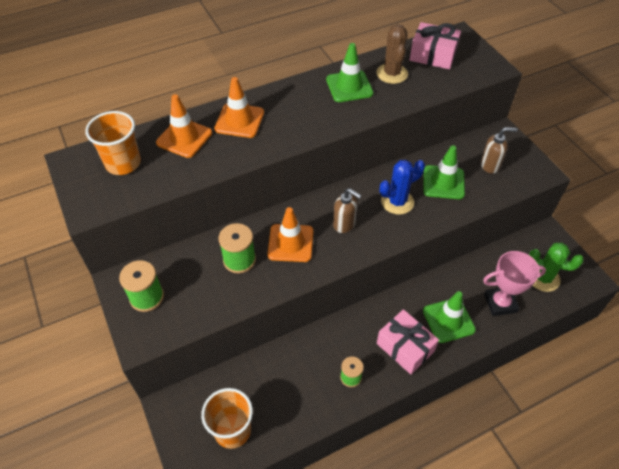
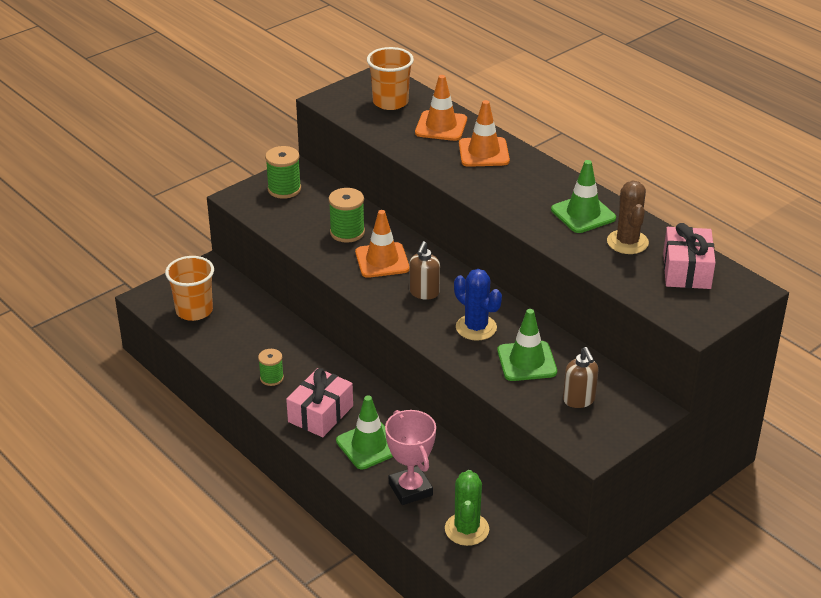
camera: 75 degrees right, 15 degrees down
(392, 74) = (627, 242): brown cactus -> brown cactus turned 75 degrees counterclockwise

